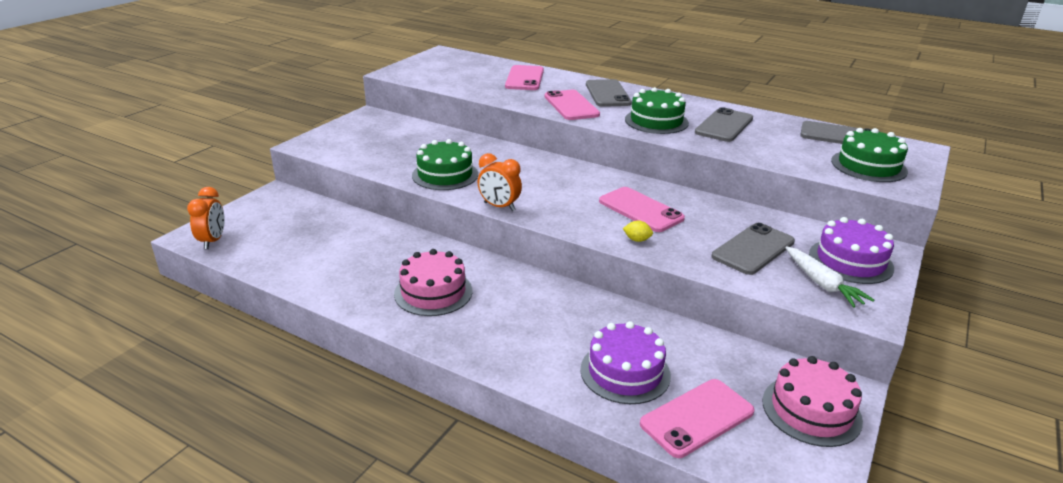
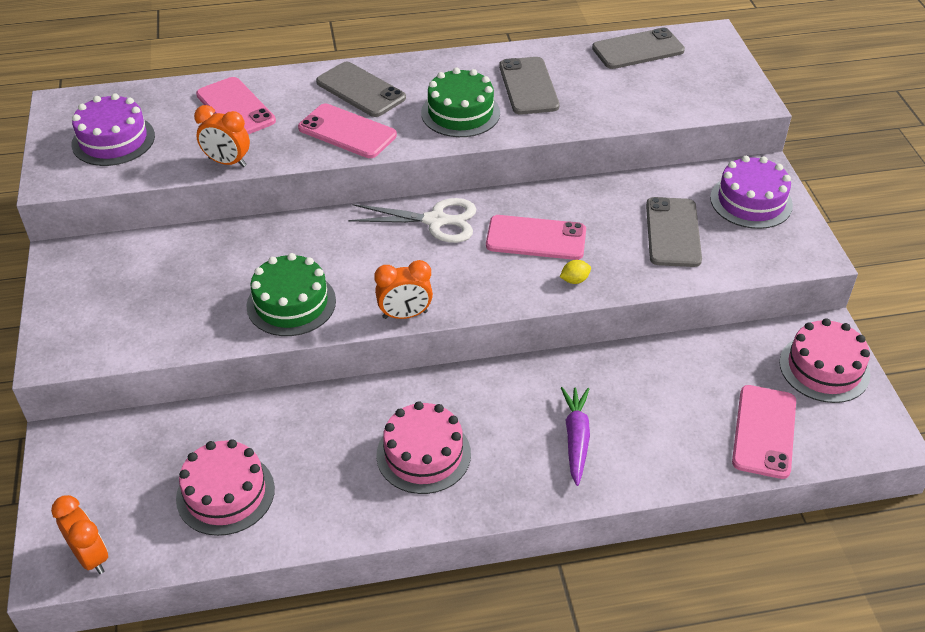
camera: 40 degrees left, 15 degrees up
(308, 251) = (225, 493): none -> pink cake
(485, 94) = (227, 162): none -> orange clock
(541, 338) = (576, 438): none -> purple carrot
(585, 176) = (435, 221): none -> white scissors
(625, 372) = (674, 425): purple cake -> purple cake (113, 140)
(822, 284) = (756, 242): white carrot -> none
(868, 166) = (698, 84): green cake -> none

